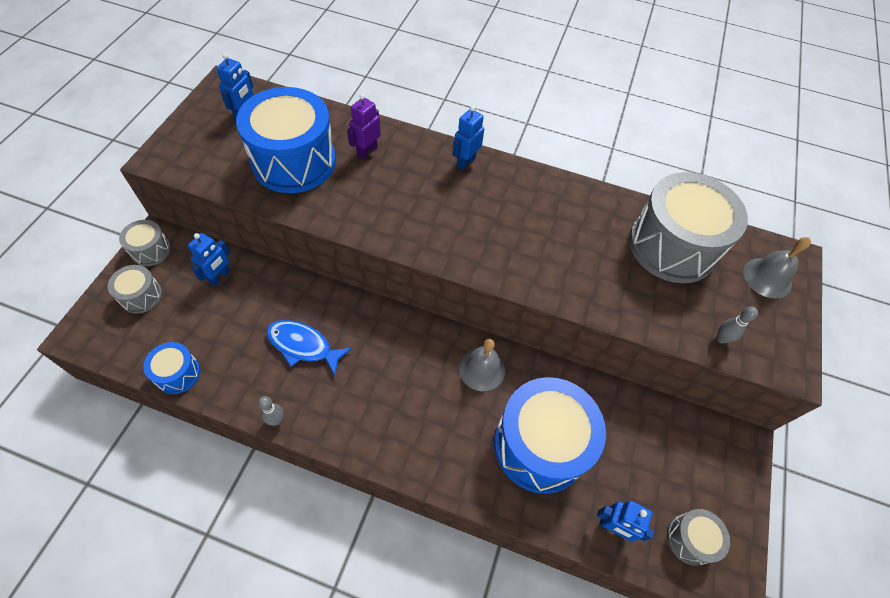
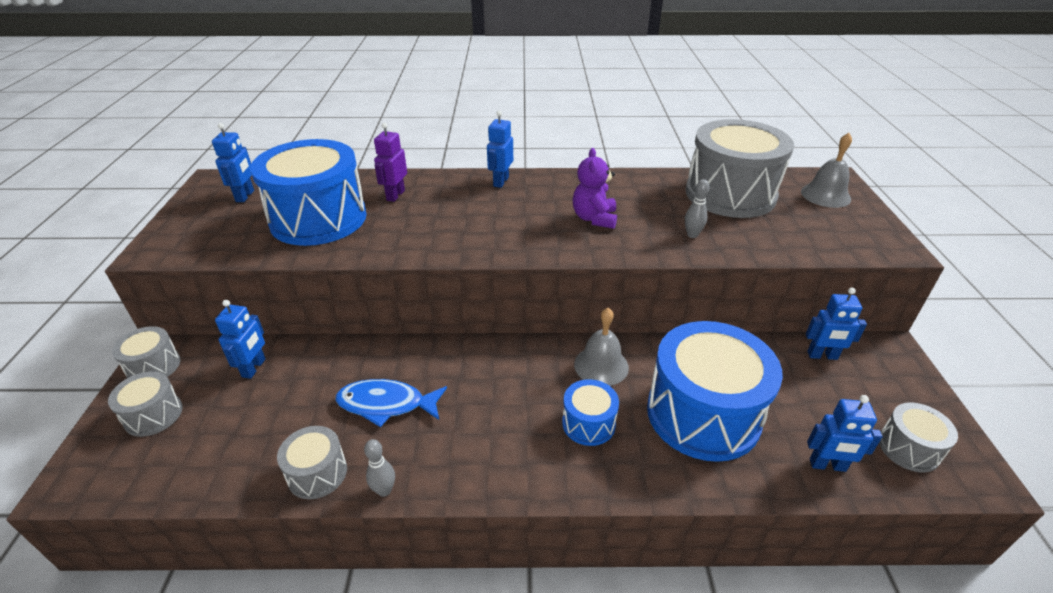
camera: 15 degrees left, 20 degrees down
(178, 373) = (230, 482): blue drum -> blue drum (588, 423)
(236, 388) = (317, 473): none -> grey drum
(527, 237) = (594, 218): none -> purple teddy bear
(675, 427) = (822, 356): none -> blue robot
(721, 339) = (823, 244): grey bowling pin -> grey bowling pin (692, 235)

